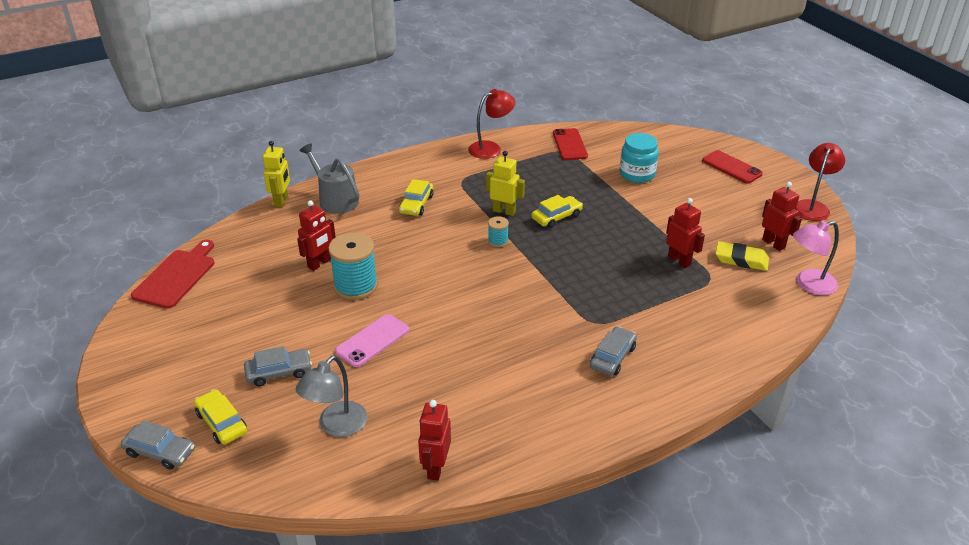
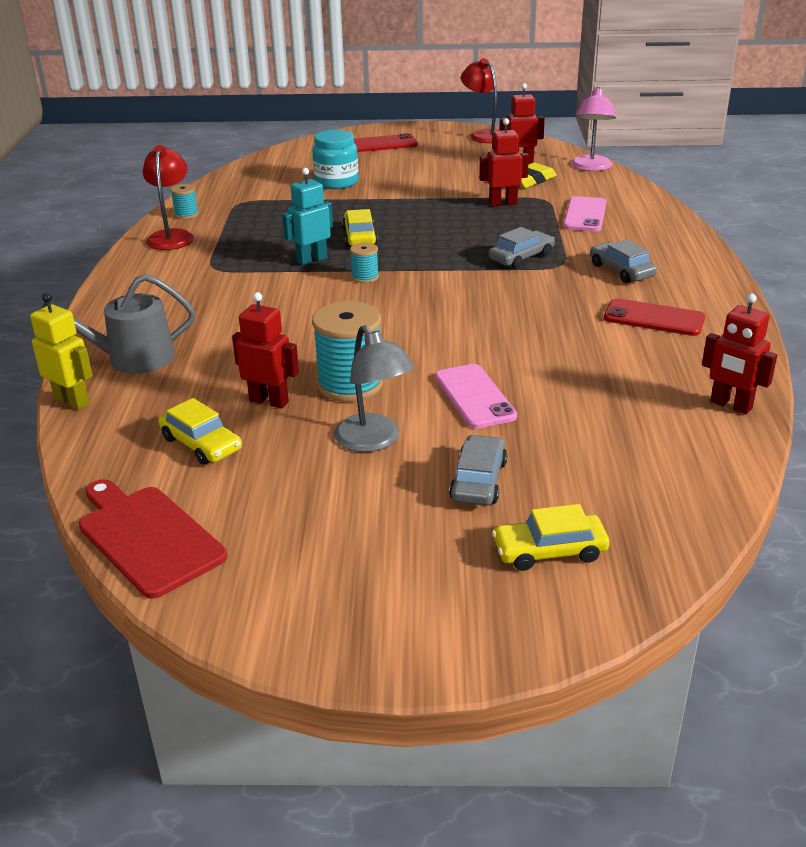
camera: 60 degrees left, 5 degrees down
(160, 452) = (575, 623): grey car -> grey car (521, 257)
(319, 264) = (269, 401): red robot -> red robot turned 45 degrees counterclockwise
(336, 426) = (619, 456): grey lamp -> grey lamp (374, 441)
(416, 204) = (224, 306): yellow car -> yellow car (201, 444)
(504, 211) = (311, 260): yellow robot -> turquoise robot
(525, 140) = (186, 214): none -> turquoise spool
(569, 145) = (233, 196): red phone -> red phone (654, 318)
(701, 309) = (585, 215): none -> pink phone

